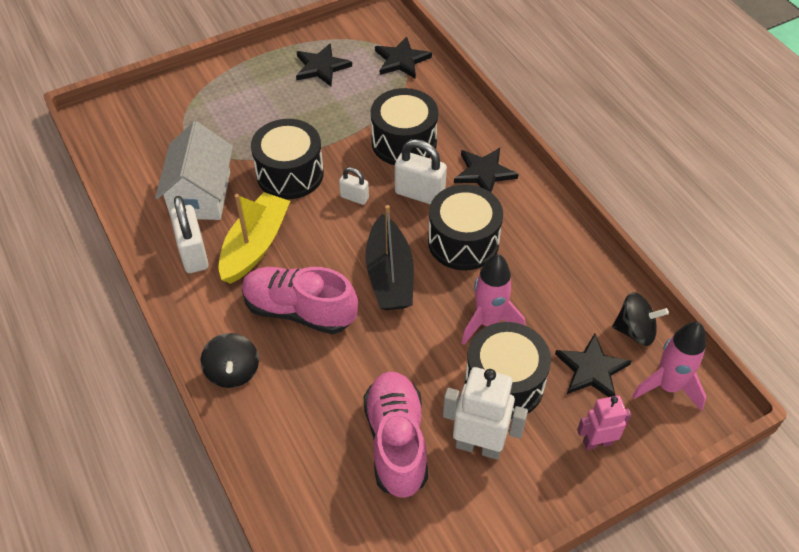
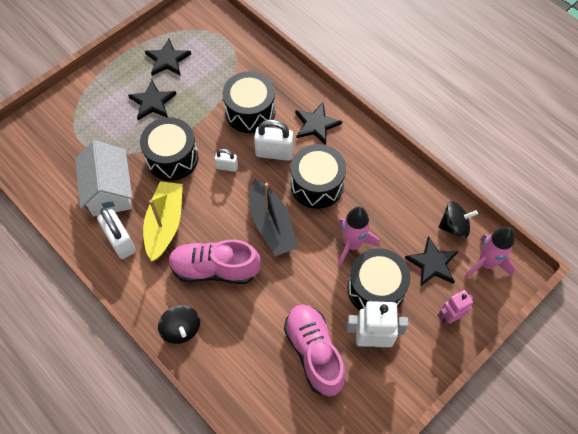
camera: 15 degrees left, 10 degrees up
(401, 60) = (227, 41): black star -> black star (152, 102)

